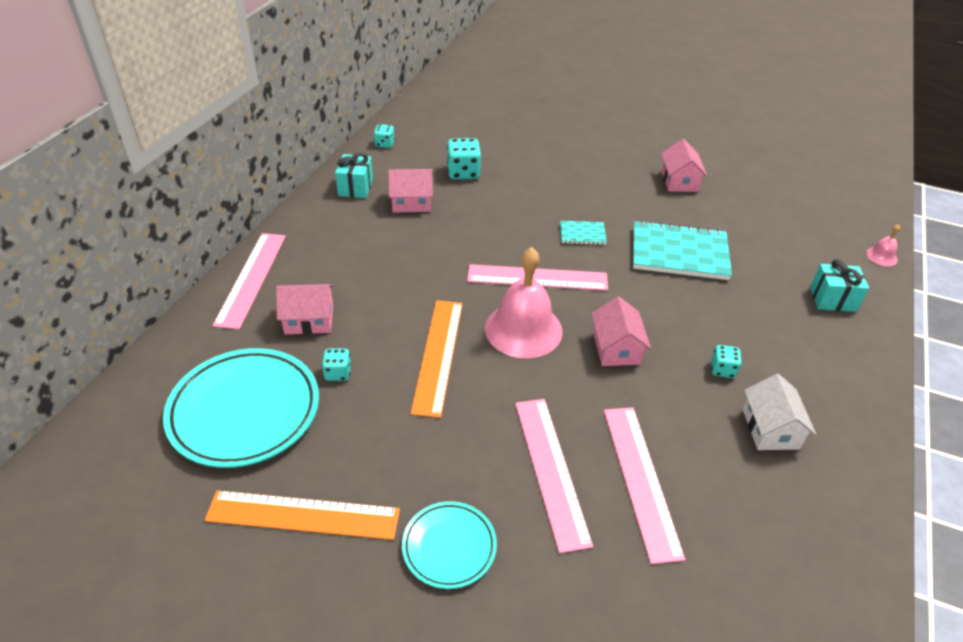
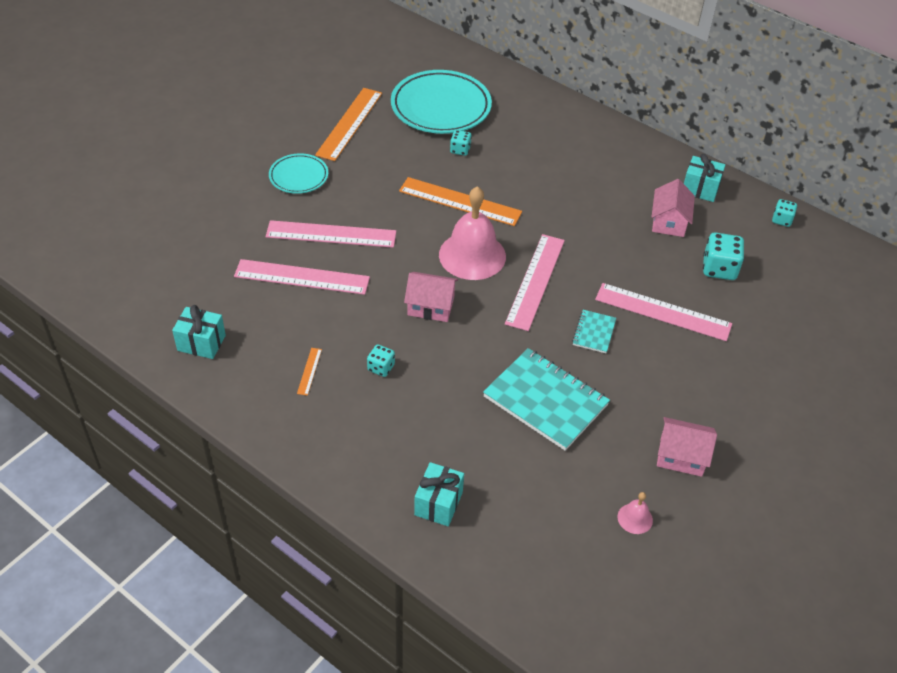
camera: 105 degrees right, 5 degrees up
(252, 278) = (577, 119): pink ruler -> pink ruler (663, 312)
(309, 320) = (520, 142): pink house -> none
(679, 253) = (545, 401): turquoise notebook -> turquoise notebook turned 75 degrees counterclockwise
(770, 429) = (309, 371): white house -> orange ruler
(811, 556) = (201, 343): none -> turquoise gift
(881, 256) = (493, 599): pink bell -> pink bell (635, 518)

